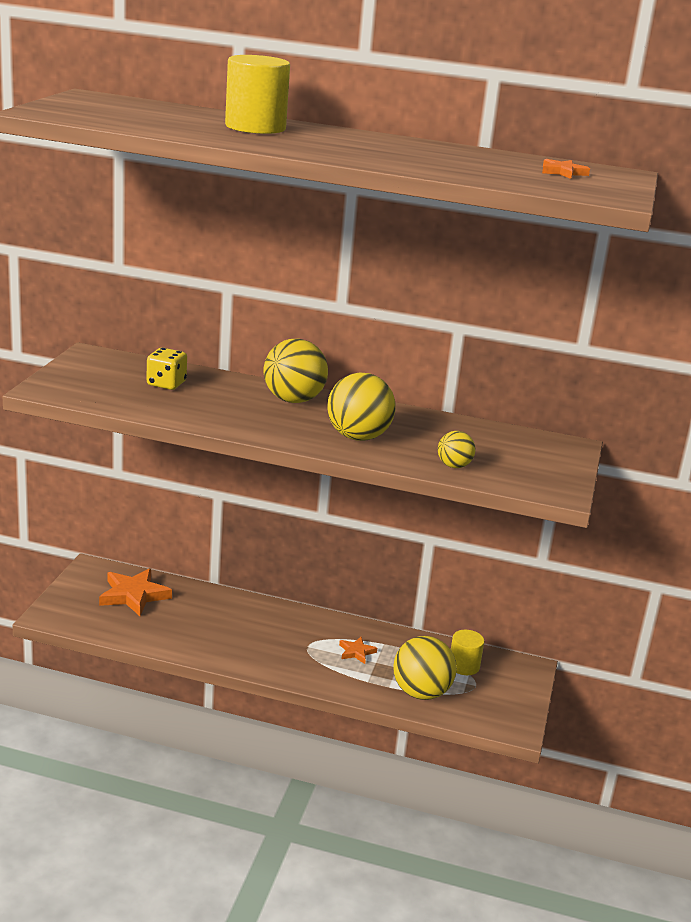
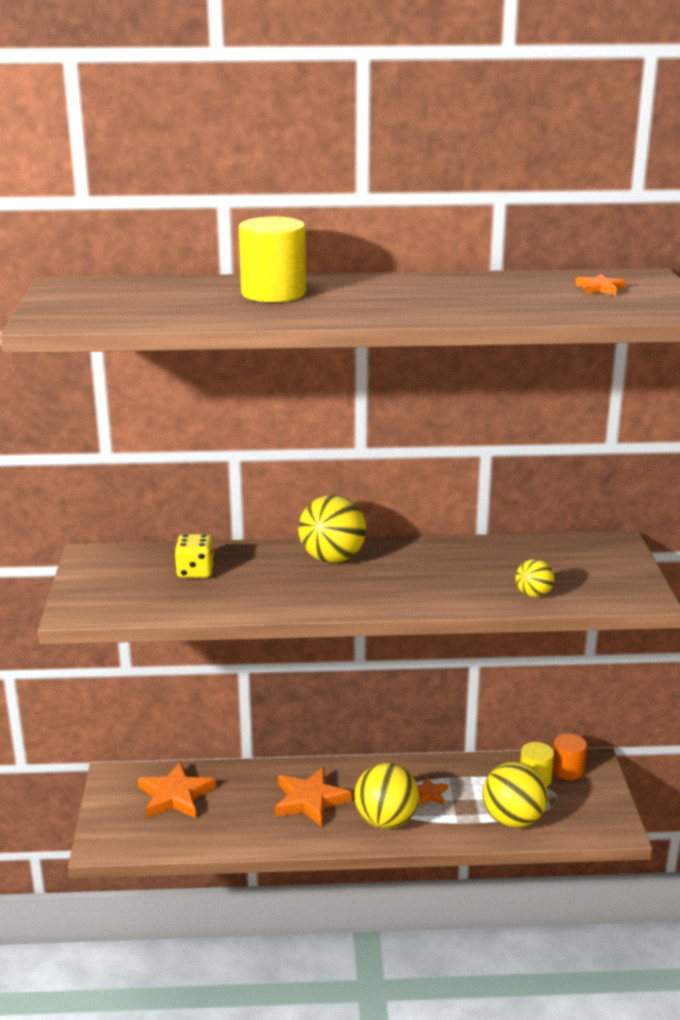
camera: 15 degrees left, 0 degrees up
(246, 629) = (310, 800): none -> orange star
(358, 437) = (424, 585): yellow ball -> yellow ball (386, 821)
(500, 667) = (567, 770): none -> orange cylinder

